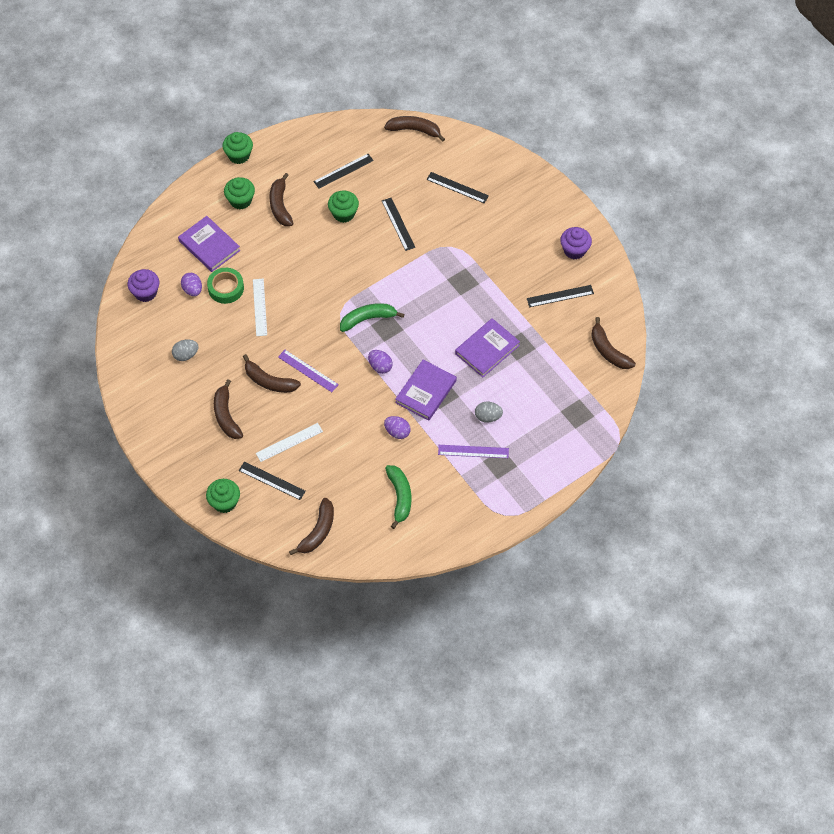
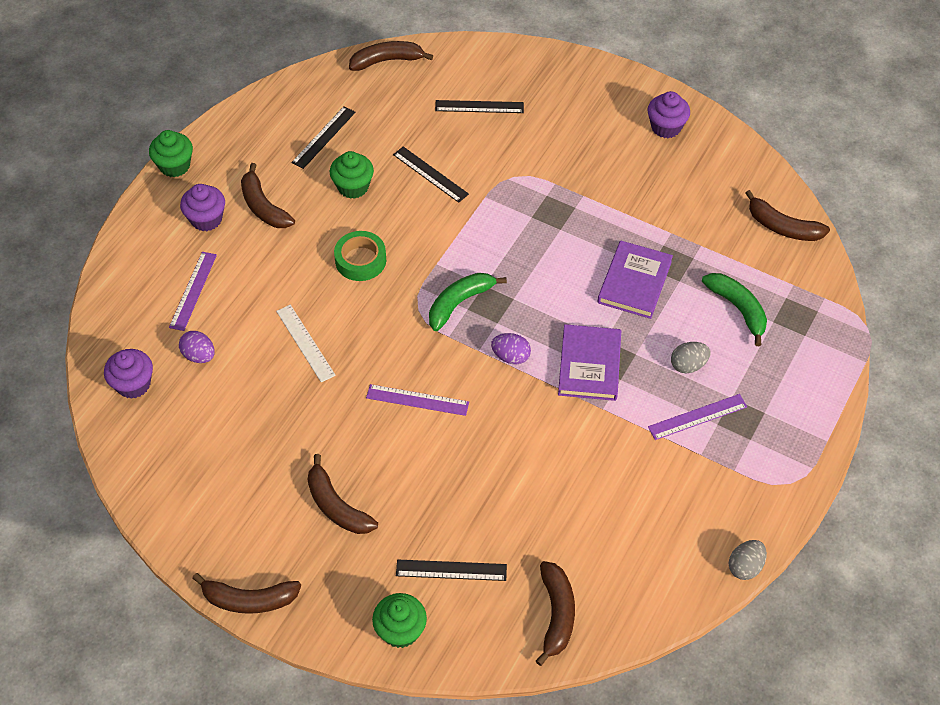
camera: 25 degrees left, 5 degrees down
(186, 355) = (235, 446): grey egg -> grey egg (745, 566)
(209, 246) = (193, 290): purple book -> purple ruler
(226, 288) = (245, 336): green tape -> green tape (360, 260)
(240, 200) = (206, 219): green cupcake -> purple cupcake
(269, 381) = (372, 435): brown banana -> brown banana (249, 599)
(289, 442) = (446, 506): white ruler -> none
(397, 432) = (584, 432): purple egg -> none
(400, 497) = (639, 518): green banana -> green banana (738, 309)
(560, 296) = (683, 185): black ruler -> none

